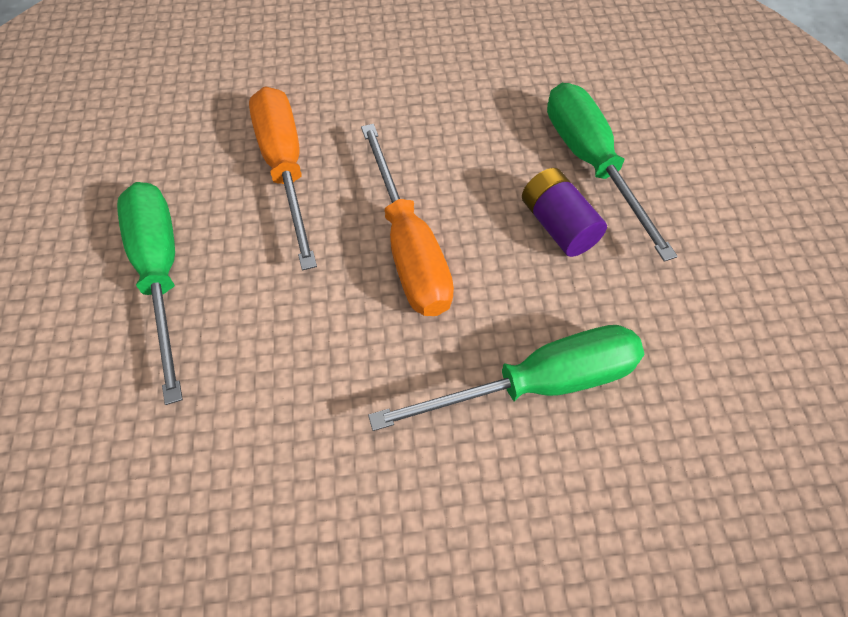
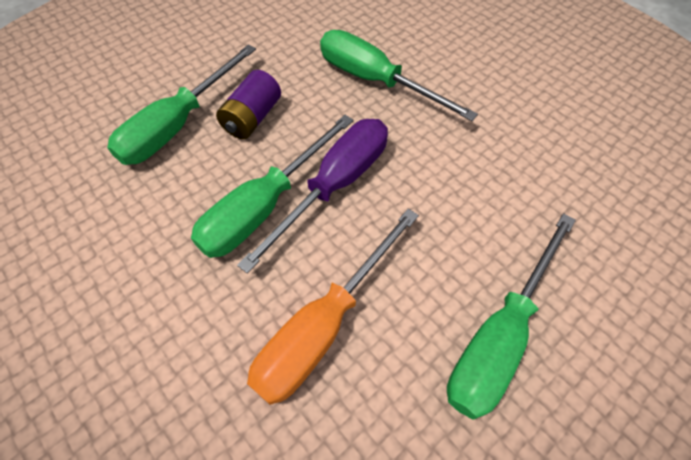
camera: 125 degrees left, 0 degrees up
(408, 248) = (335, 186): orange screwdriver -> purple screwdriver
(431, 184) = (265, 206): none -> green screwdriver

